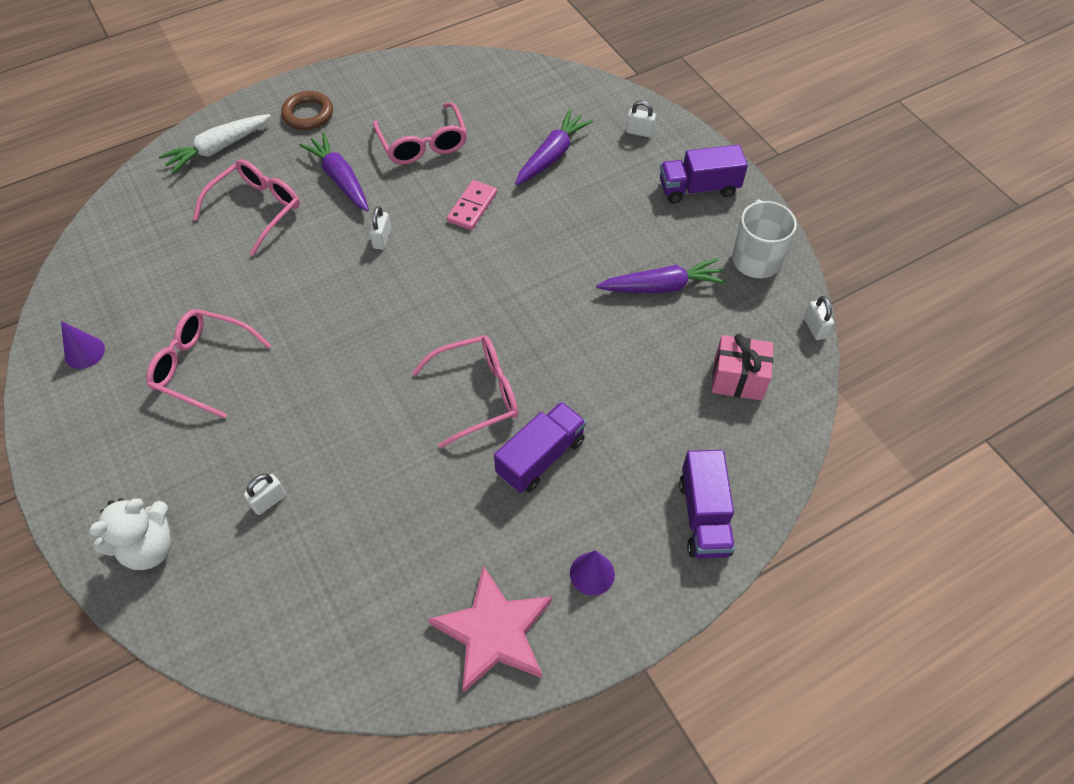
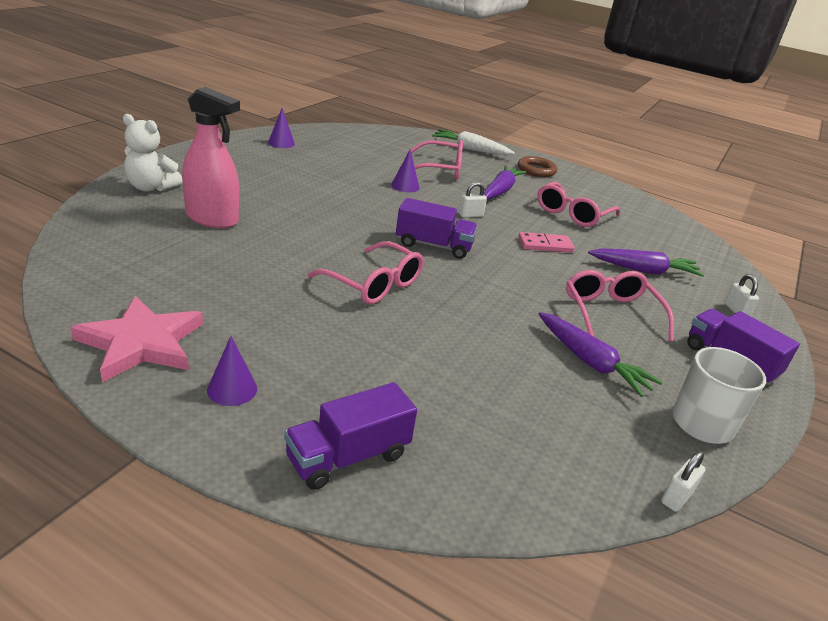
camera: 55 degrees right, 25 degrees down
(203, 367) = (302, 177): pink glasses -> pink glasses (611, 314)
(269, 501) = (212, 219): white padlock -> pink spray bottle
(282, 268) = (405, 186): none -> purple cone
(540, 457) = (338, 330): purple truck -> purple truck (433, 245)
(738, 379) = (541, 444): pink gift -> none

